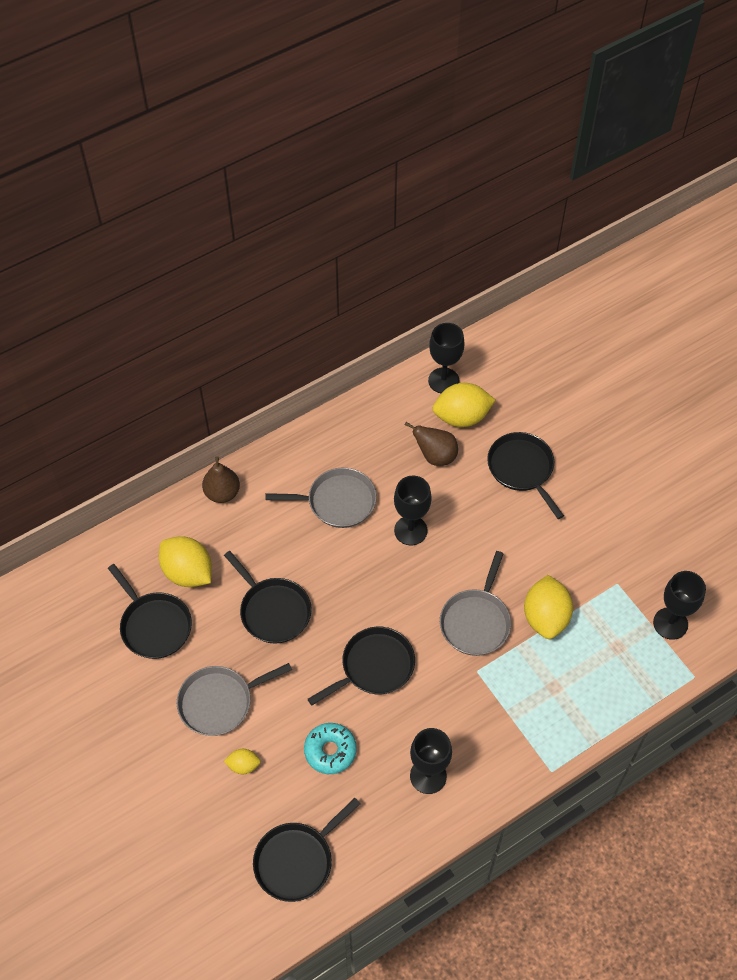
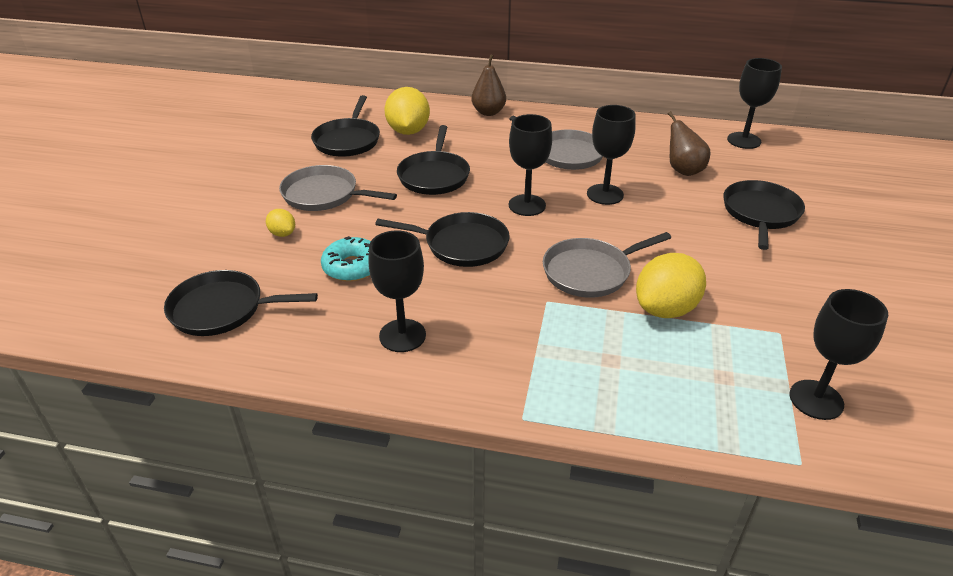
camera: 45 degrees right, 20 degrees down
(372, 588) = (527, 205): none -> black goblet
(461, 417) = (736, 163): yellow lemon -> none

